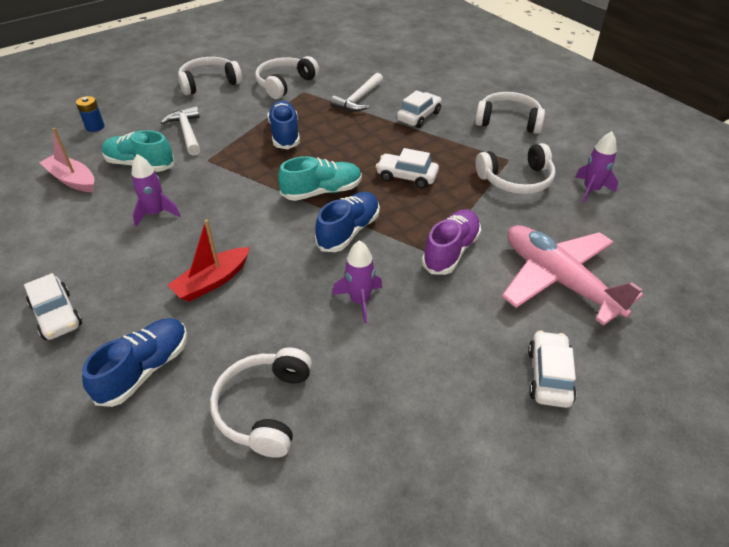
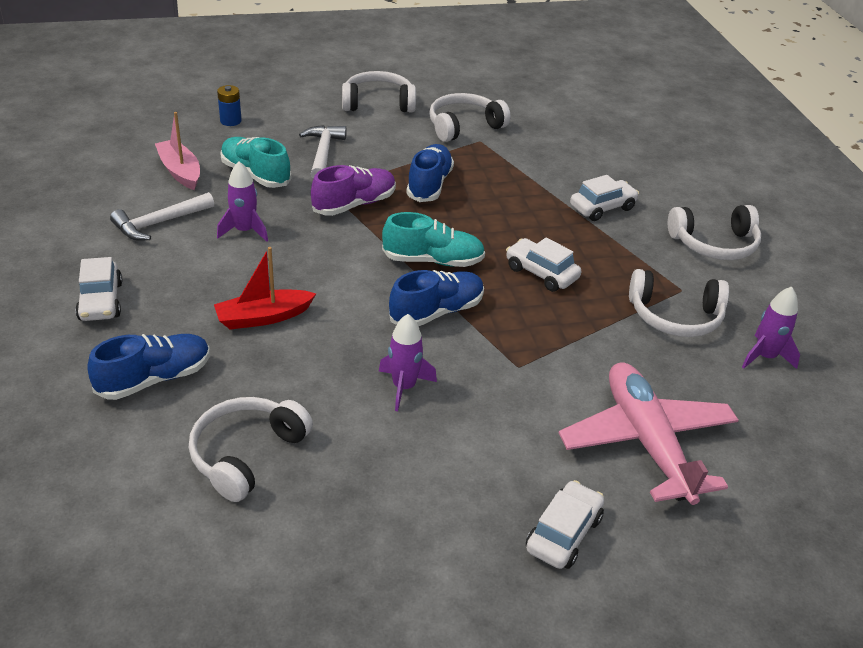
camera: 20 degrees right, 5 degrees down
(358, 99) = (541, 167): white hammer -> white hammer (159, 223)
(451, 251) = (539, 370): purple shoe -> purple shoe (354, 204)
(508, 121) = (714, 244): white headphones -> white headphones turned 135 degrees clockwise

